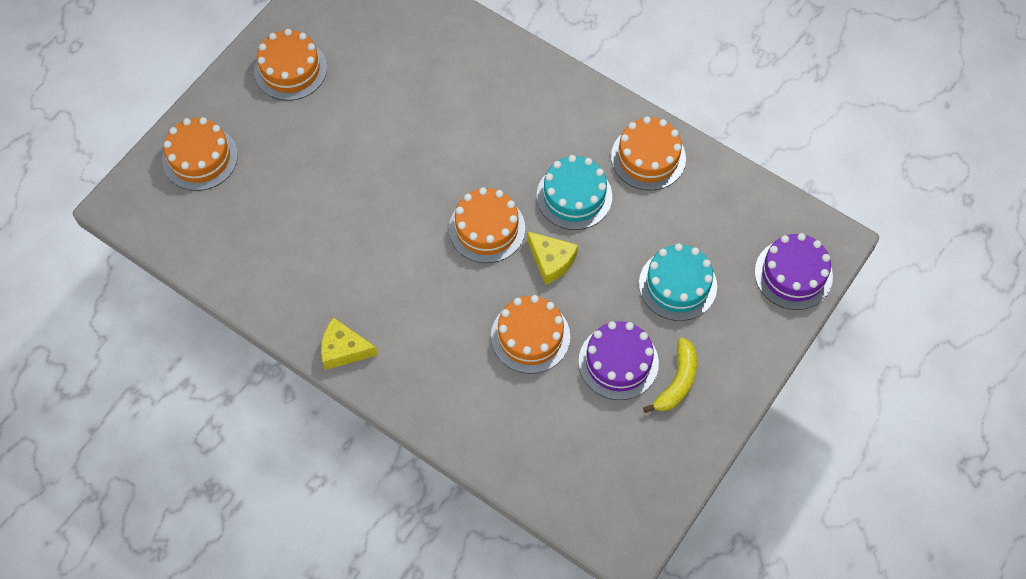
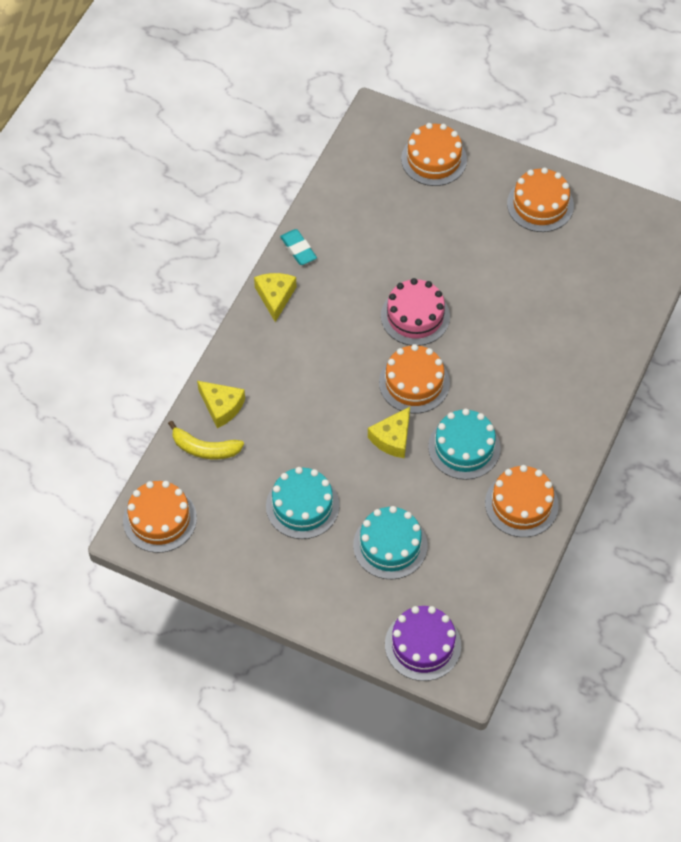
camera: 80 degrees right, 5 degrees down
(284, 315) = (298, 249): none -> turquoise eraser
(403, 213) = (415, 316): none -> pink cake
(478, 427) = (221, 406): none -> yellow cheese
(530, 336) = (314, 433): orange cake -> orange cake (159, 519)
(618, 362) = (302, 506): purple cake -> turquoise cake
(677, 381) = (292, 556): yellow banana -> yellow banana (205, 448)

